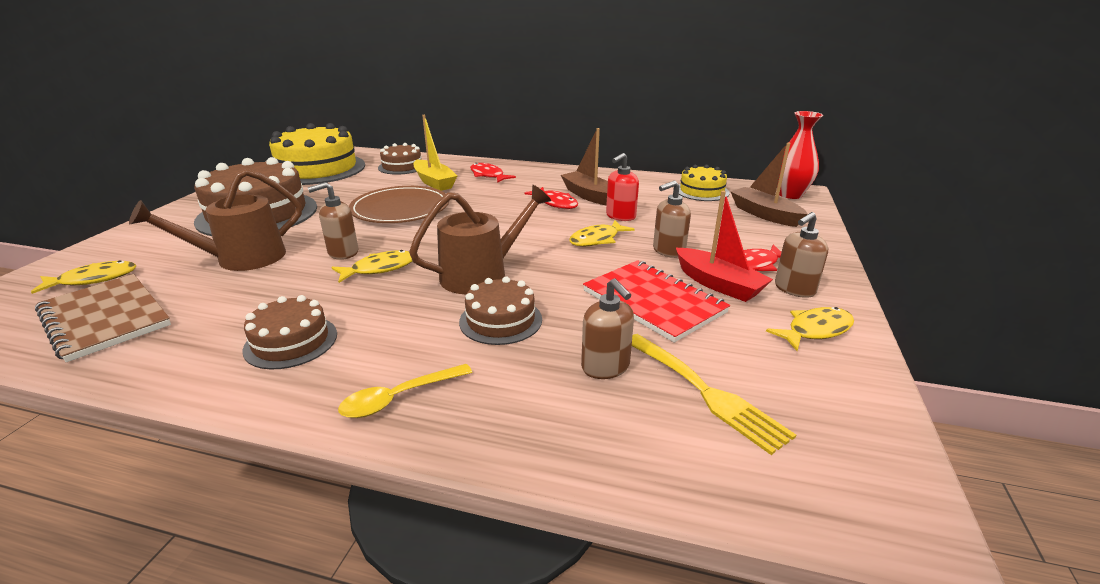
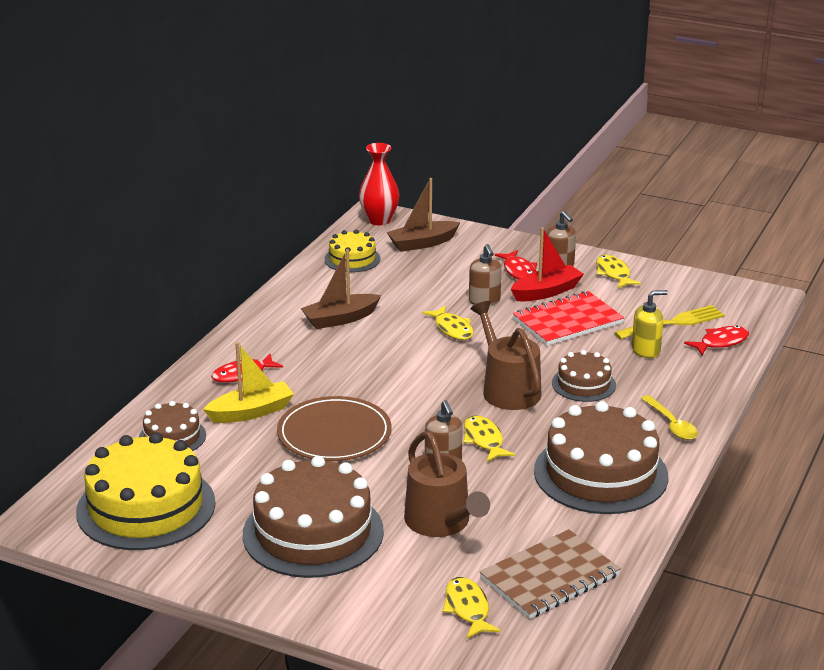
camera: 80 degrees left, 0 degrees up
(291, 342) = (600, 473): brown cake -> brown cake, size x1.92
(555, 203) = (354, 340): red fish -> red fish (721, 342)
(605, 367) = (646, 350): brown soap dispenser -> yellow soap dispenser
(620, 216) = (402, 310): red soap dispenser -> none

